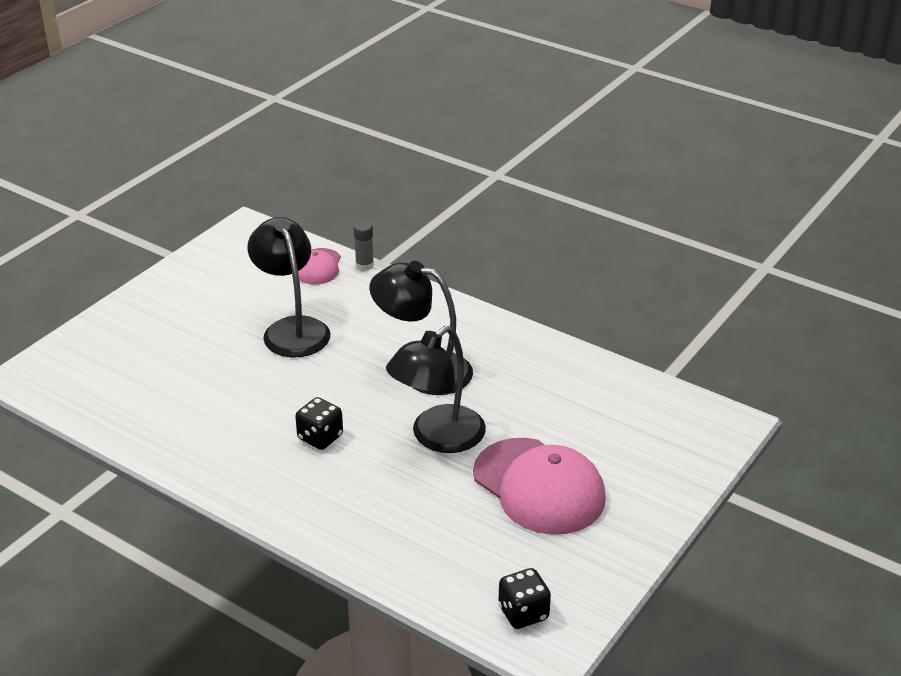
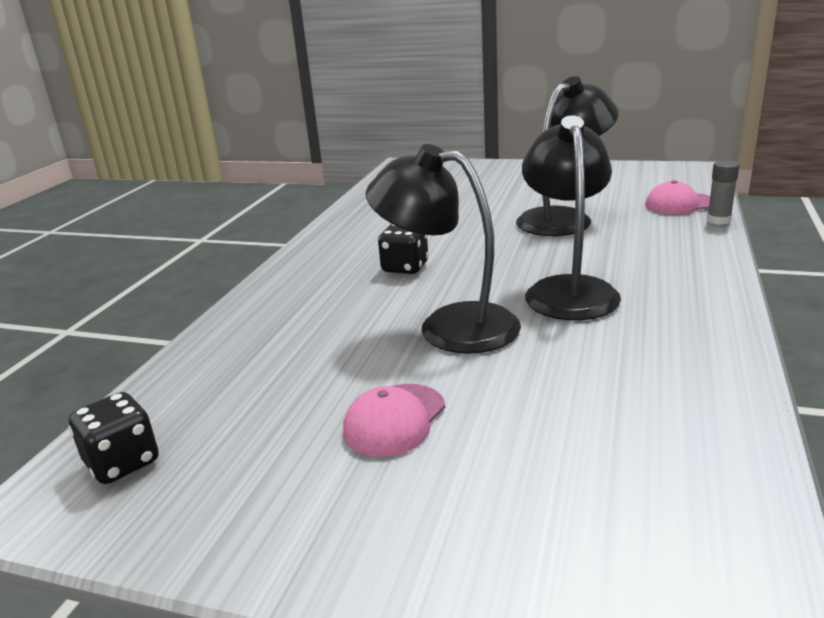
camera: 75 degrees right, 10 degrees down
(539, 486) = (394, 420): pink cap -> pink cap, size x0.52

